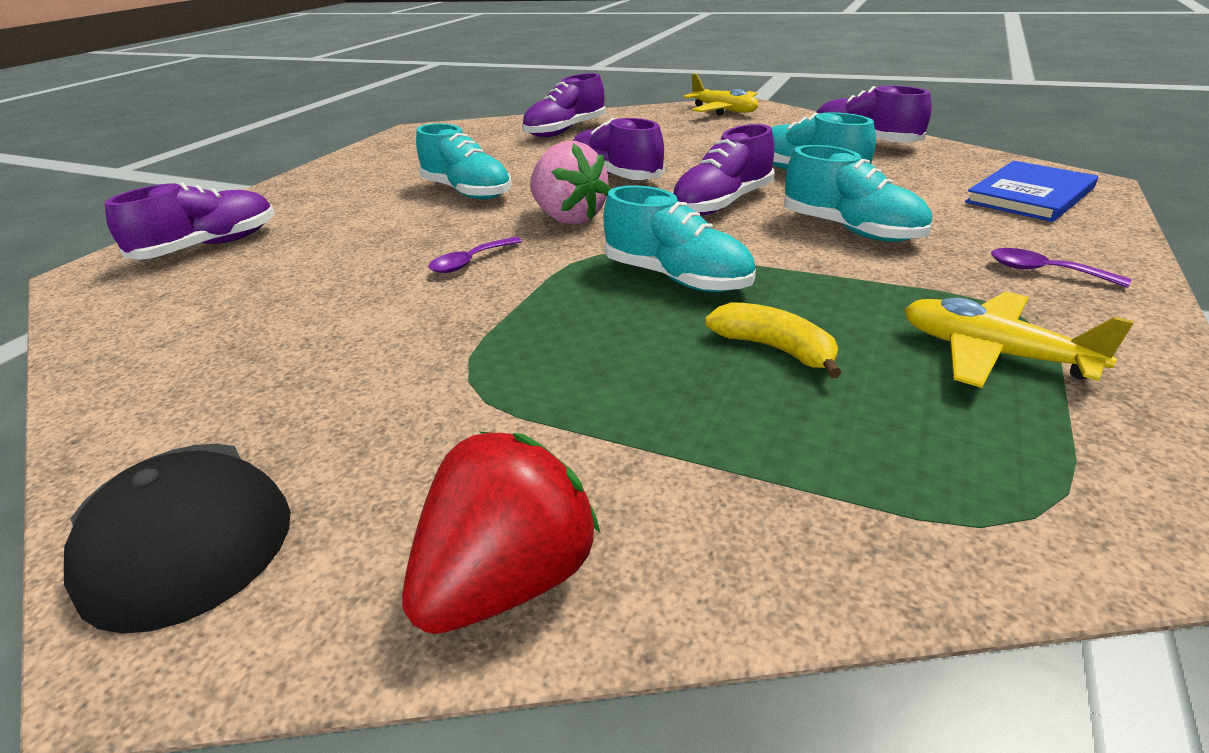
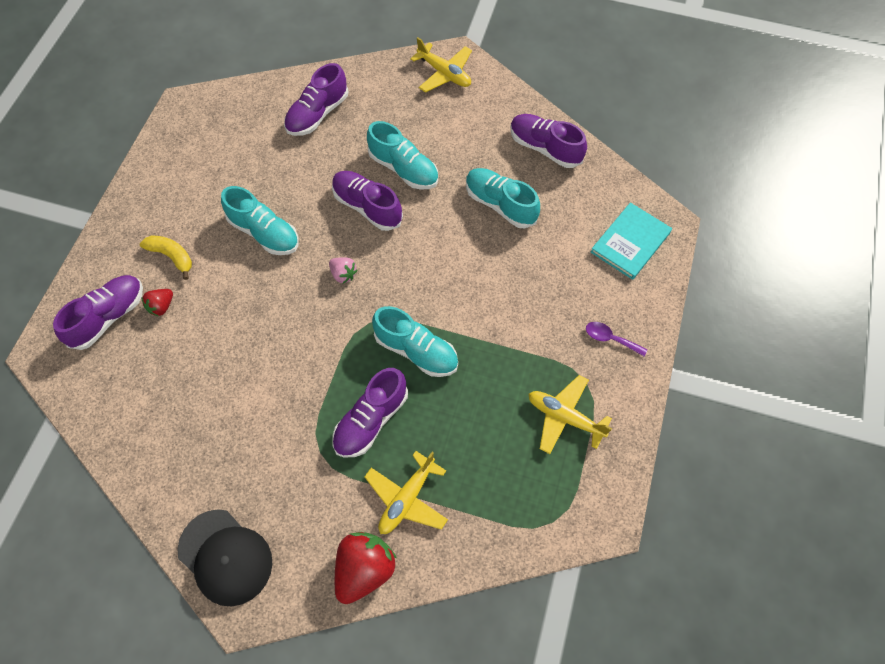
camera: 10 degrees left, 30 degrees up
(290, 239) = (161, 306): none -> red strawberry
(470, 262) = (292, 335): purple spoon -> none
(568, 218) = (343, 274): pink strawberry -> pink strawberry, size x0.52
(641, 453) = (407, 498): none -> yellow plane
(722, 204) = (442, 253): purple shoe -> purple shoe (371, 420)
(774, 348) = (466, 418): yellow banana -> yellow banana (172, 256)
(851, 230) = (517, 290): turquoise shoe -> turquoise shoe (403, 169)
(1029, 195) = (630, 242): blue book -> turquoise book

